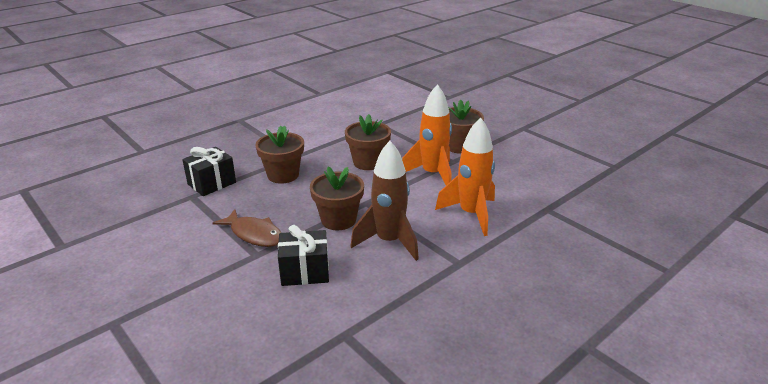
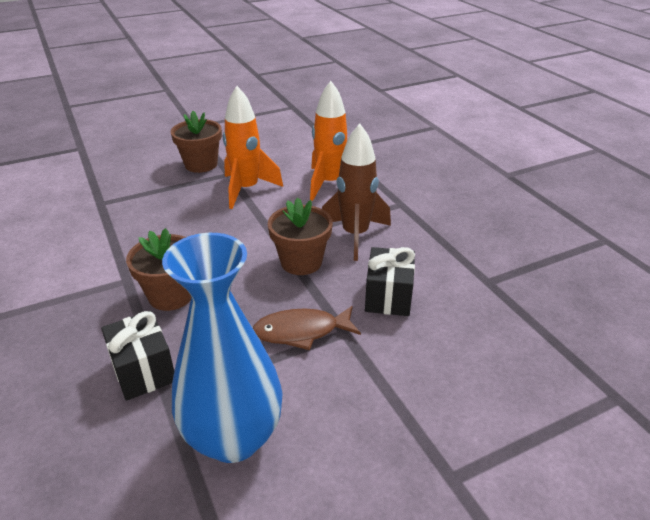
camera: 75 degrees left, 5 degrees up
(157, 226) = (233, 437): none -> blue vase
(254, 234) = (301, 331): brown fish -> brown fish turned 150 degrees counterclockwise
(368, 162) = (190, 225): brown flower pot -> none

